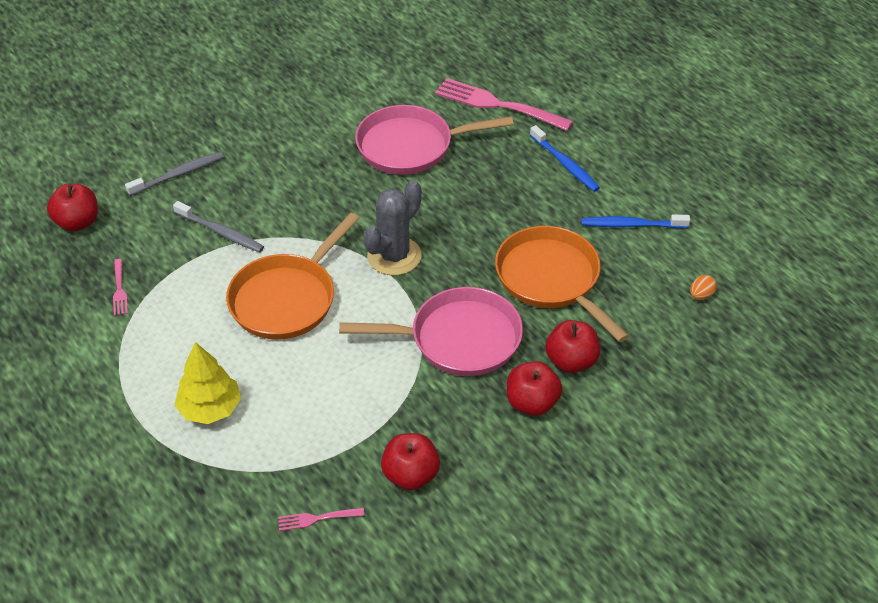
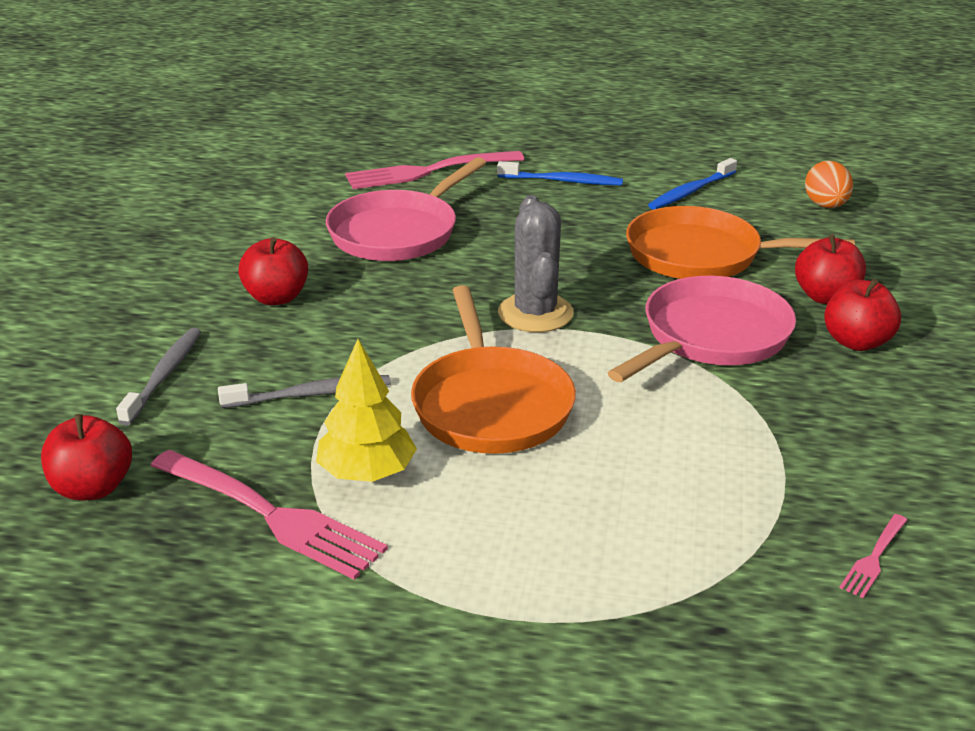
camera: 45 degrees left, 15 degrees down
(119, 289) = (269, 515): pink fork -> pink fork, size x2.20
(210, 408) = (586, 548): yellow tree -> yellow tree (367, 473)
(410, 475) = (876, 460): red apple -> red apple (276, 297)
(701, 295) = (826, 206): orange egg -> orange egg, size x1.67

